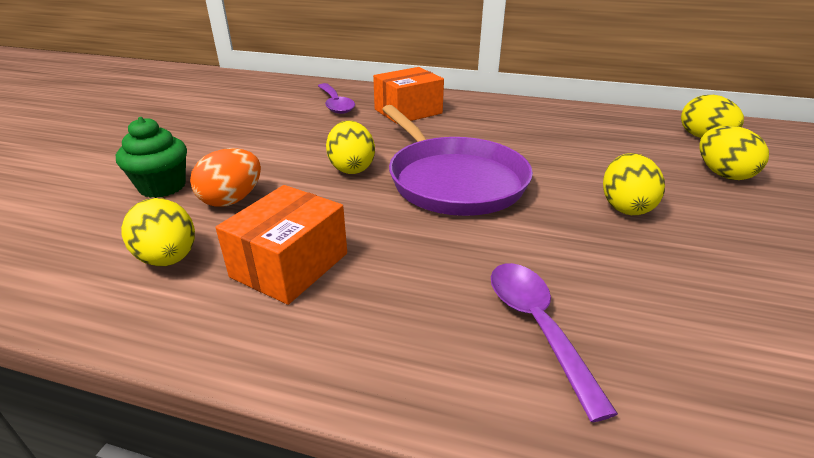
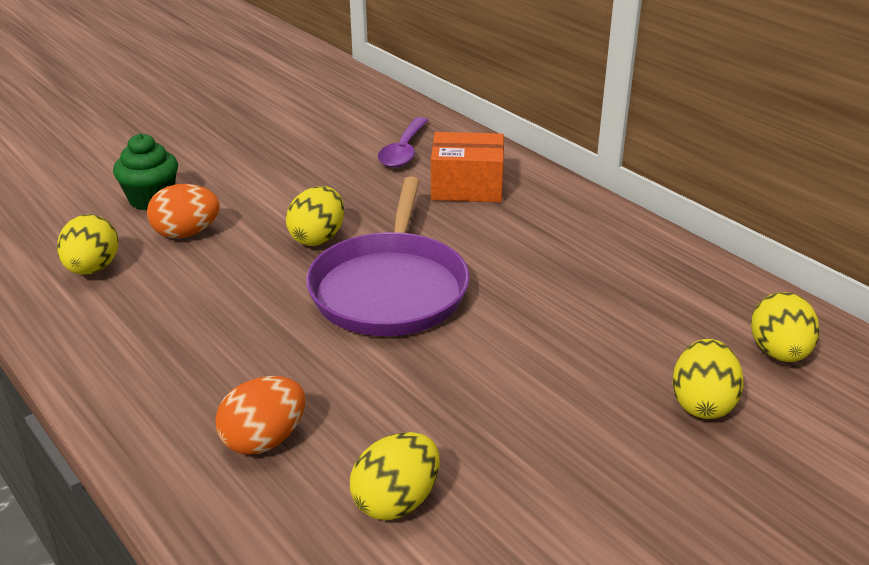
camera: 35 degrees right, 0 degrees up
(290, 265) = (161, 310): orange box -> none
(537, 326) = (264, 440): purple spoon -> orange egg
(625, 207) = (513, 387): yellow egg -> yellow egg (396, 501)

